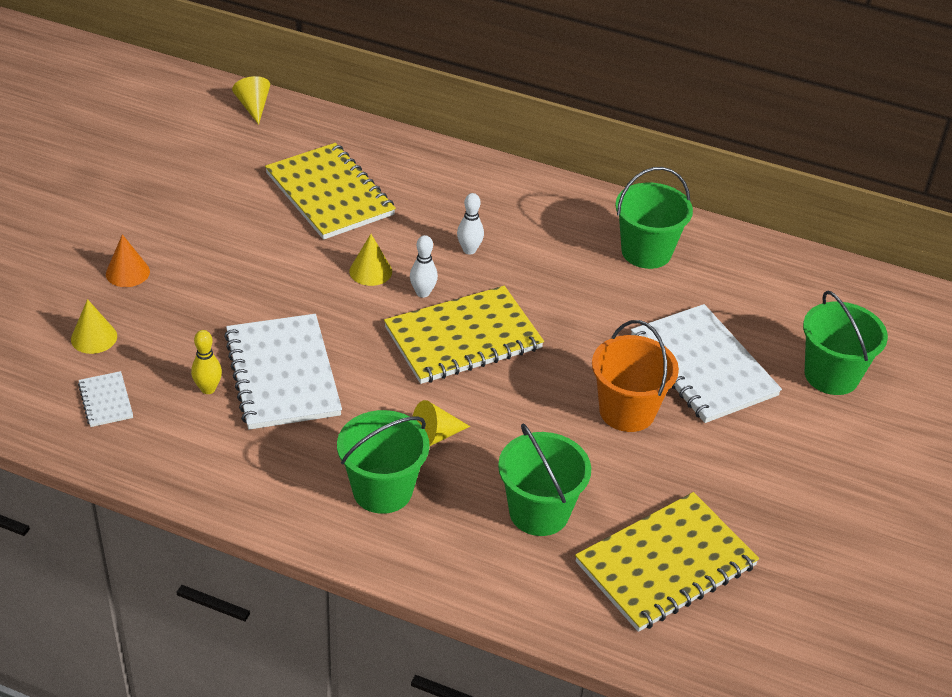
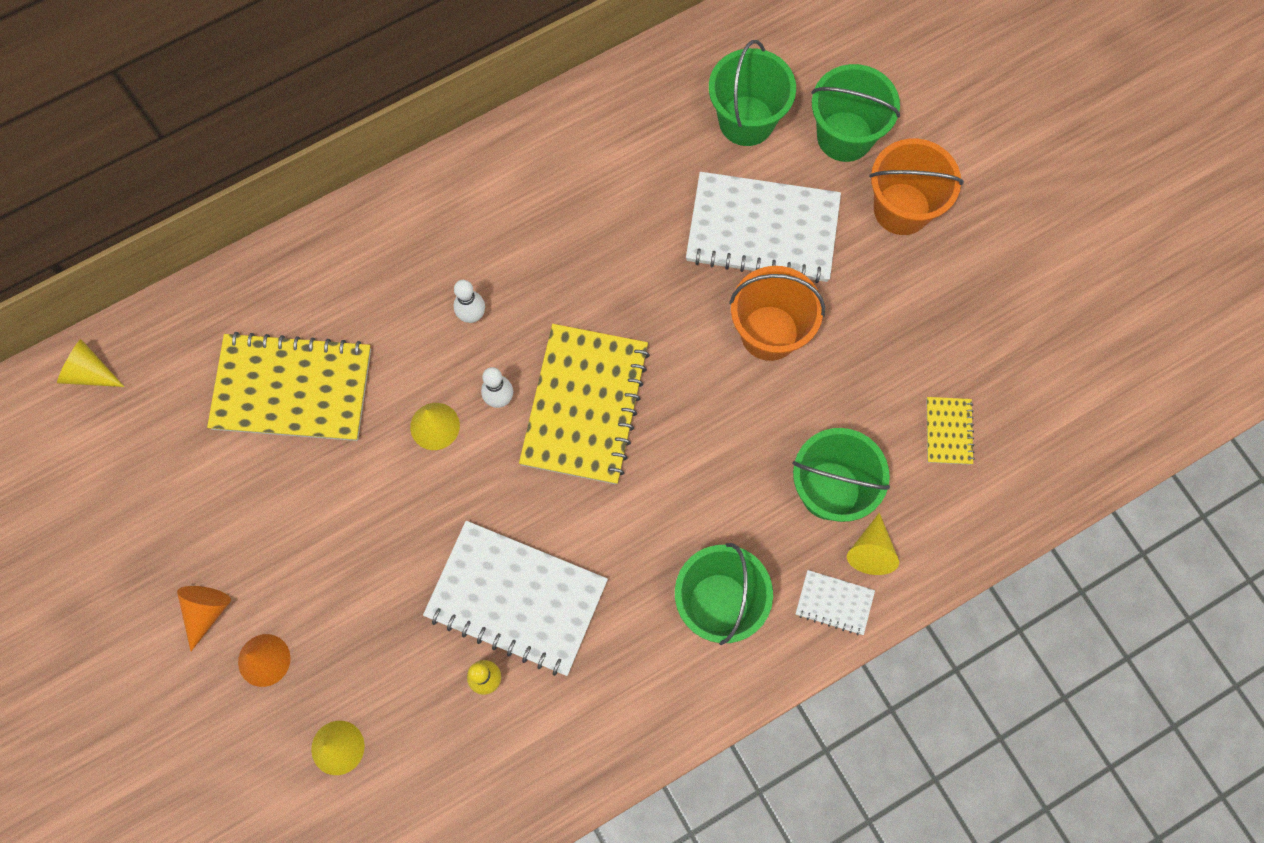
camera: 50 degrees left, 30 degrees up
(106, 401) = (435, 785): white notebook -> white notebook (834, 603)
(139, 230) = (206, 611): none -> orange cone
(435, 436) = (686, 515): yellow cone -> yellow cone (871, 551)
(646, 252) = (591, 162): green bucket -> green bucket (746, 121)
(665, 564) = (948, 431): yellow notebook -> yellow notebook, size x0.45
(815, 439) = (902, 209): none -> orange bucket

